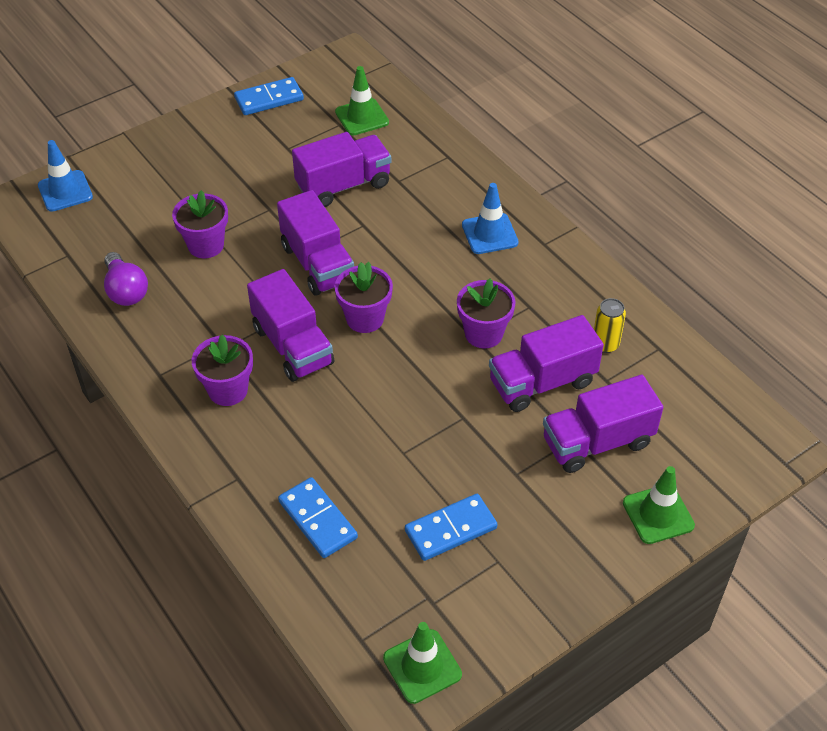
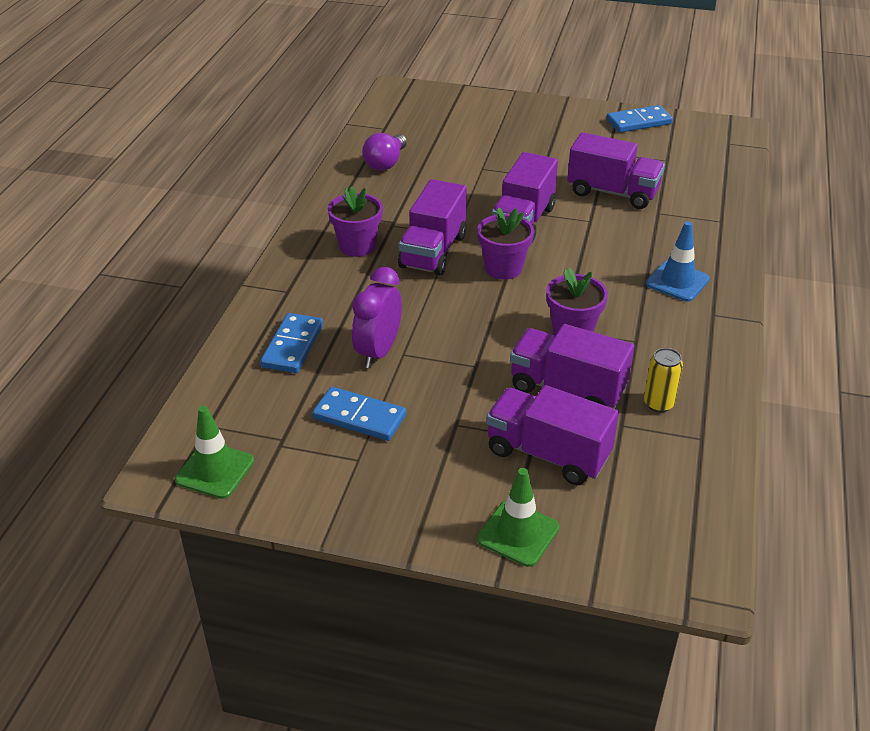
camera: 50 degrees right, 10 degrees down
(65, 191) = (434, 99): blue traffic cone -> none
(206, 245) = (469, 170): purple flower pot -> none
(269, 99) = (639, 122): blue domino -> blue domino turned 45 degrees counterclockwise
(362, 117) = (690, 165): green traffic cone -> none
(384, 467) = (378, 352): none -> purple clock

